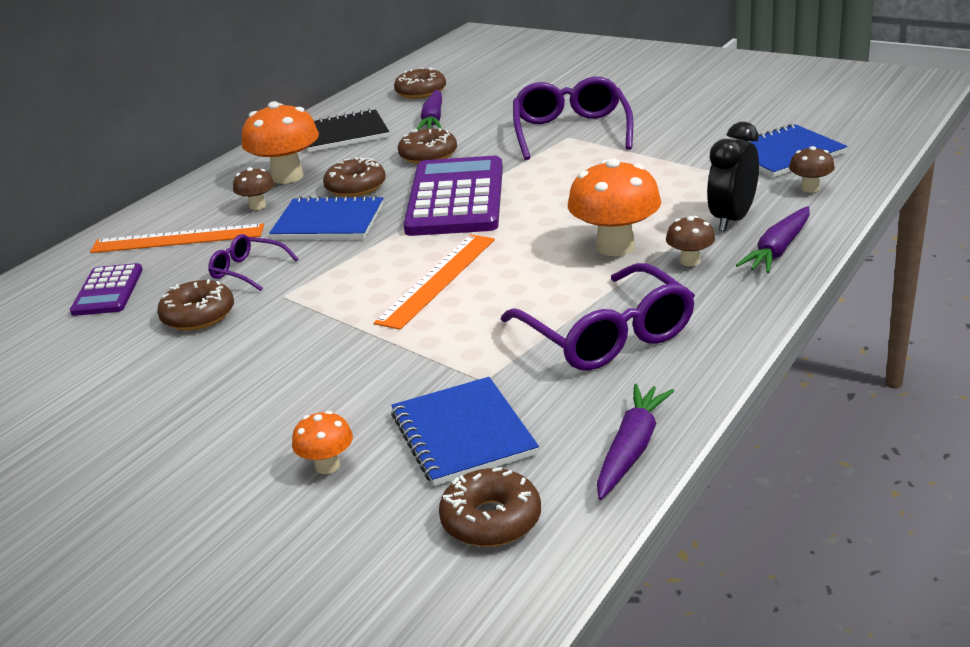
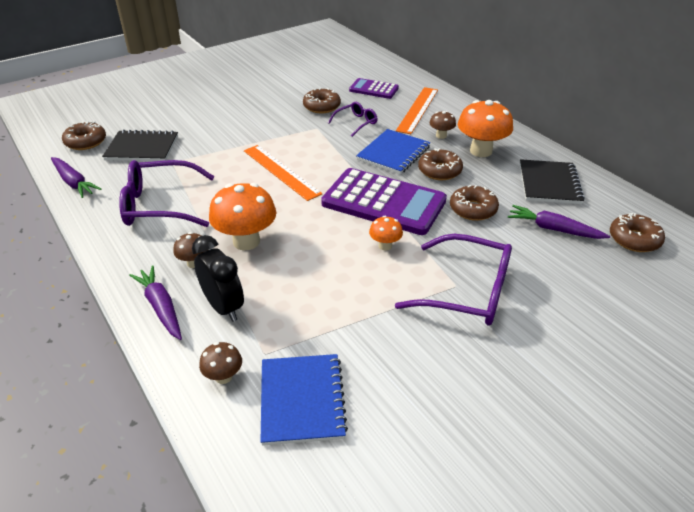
camera: 110 degrees right, 10 degrees up
(327, 466) = (165, 118): orange mushroom -> orange mushroom (385, 246)
(463, 434) = (142, 148): blue notebook -> black notebook

